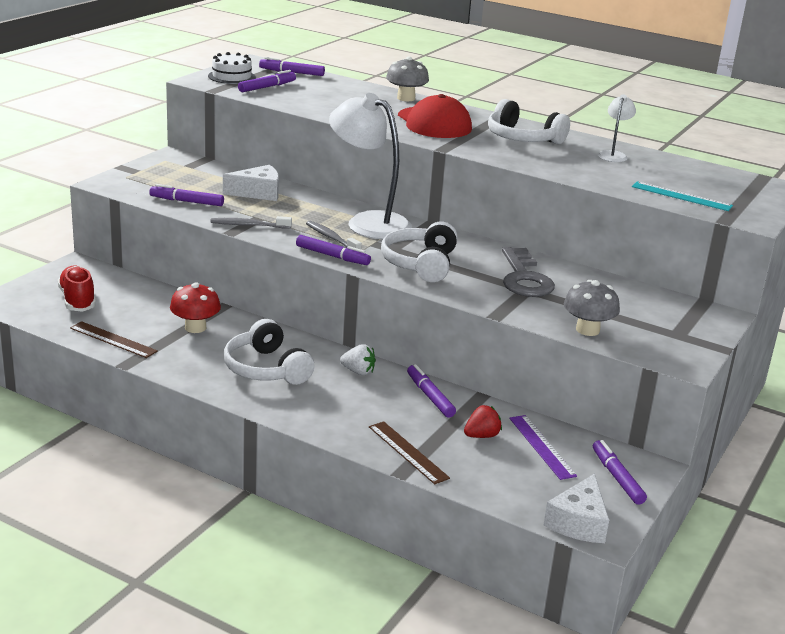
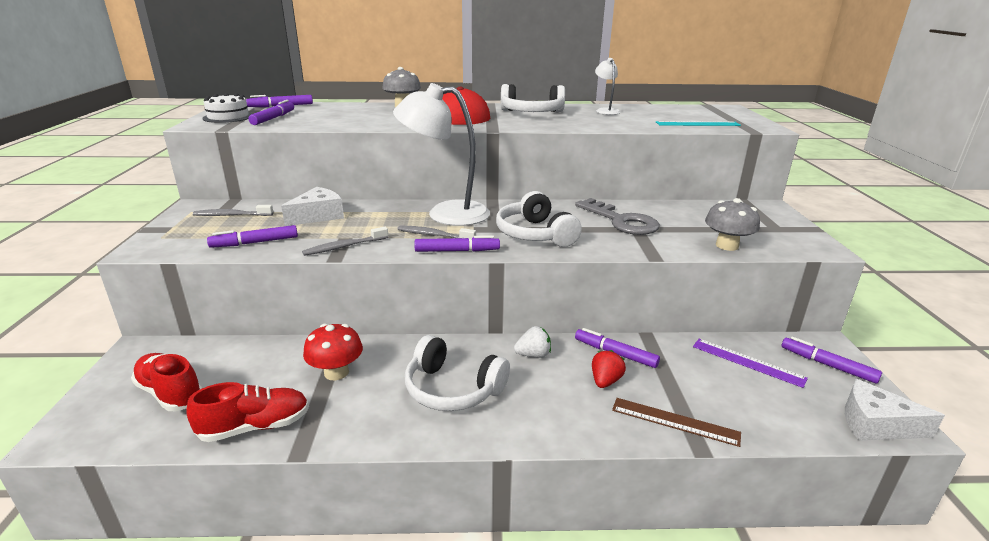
camera: 30 degrees left, 0 degrees up
(113, 339) = (255, 427): brown ruler -> red shoe
(192, 172) = (231, 215): none -> grey toothbrush
(481, 436) = (699, 373): red strawberry -> red strawberry (605, 381)
(578, 522) = (875, 424): white cheese -> white cheese turned 120 degrees clockwise

